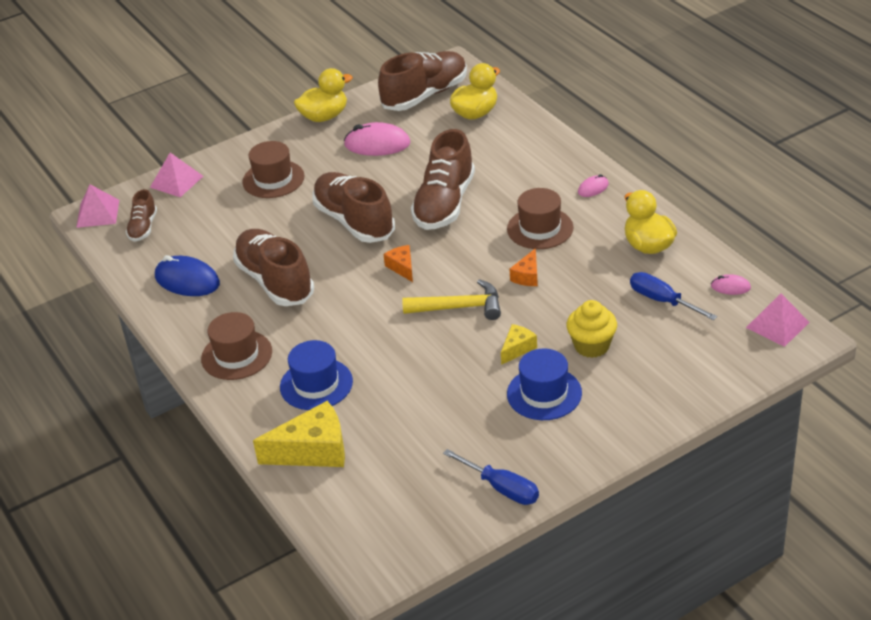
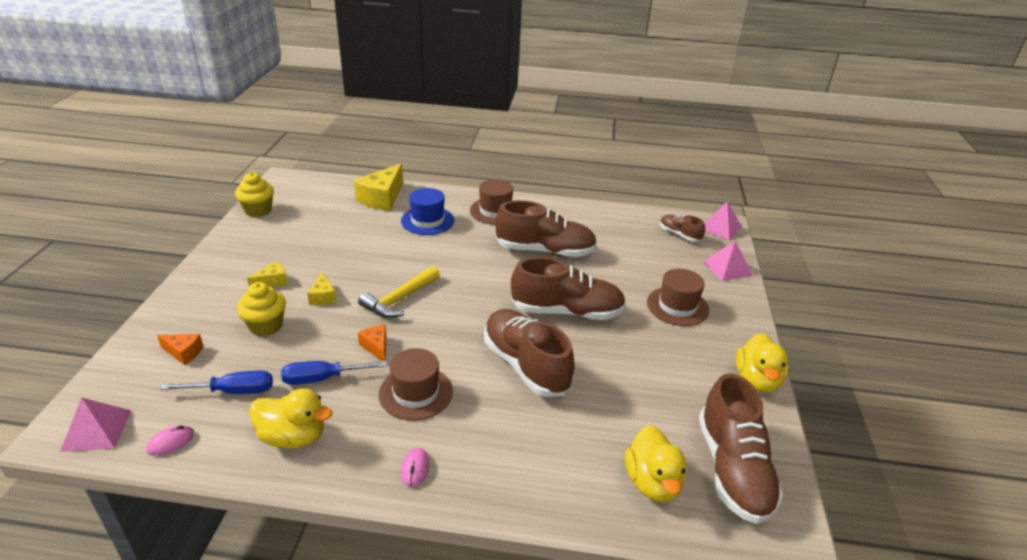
camera: 125 degrees right, 5 degrees down
(187, 280) = (594, 226): blue mouse -> none
(377, 144) = (669, 383): pink mouse -> none
(402, 267) = (479, 301): orange cheese -> orange cheese (184, 353)
(463, 519) = (258, 210): none -> yellow cupcake
(501, 488) = (250, 230): blue screwdriver -> blue screwdriver (323, 378)
(544, 393) = (272, 282): blue hat -> yellow cheese

